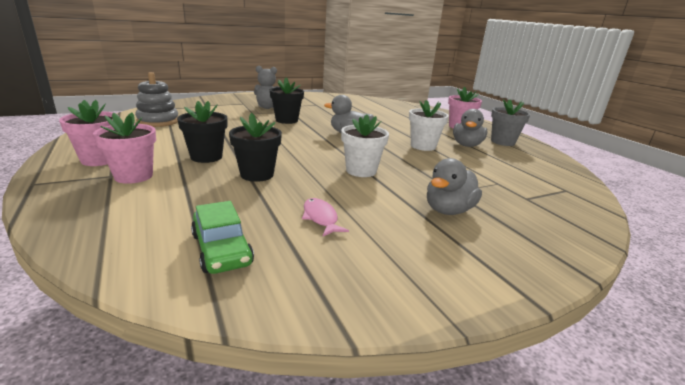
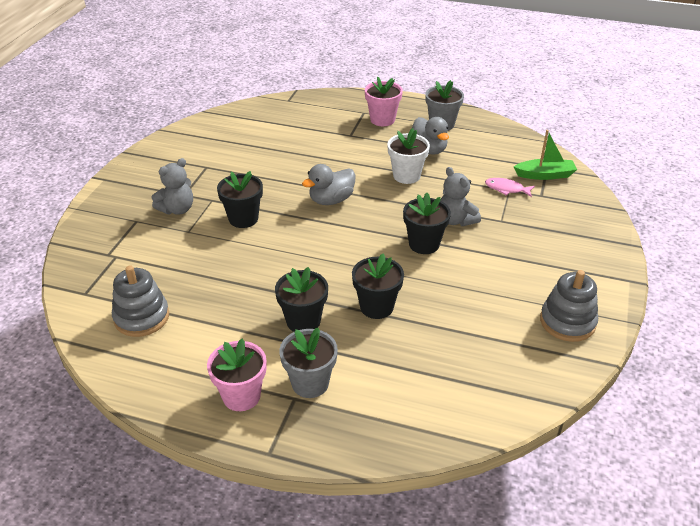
camera: 45 degrees left, 15 degrees up
(133, 176) = (310, 383): pink flower pot -> grey flower pot
(221, 249) = (487, 376): green car -> none
(320, 218) = (484, 310): pink fish -> pink fish (506, 189)
(361, 171) = (424, 244): white flower pot -> black flower pot
(377, 273) = (567, 322): none -> grey stacking toy
(413, 174) = (456, 220): none -> grey teddy bear
(448, 210) = (525, 244): grey duck -> none
(555, 192) = (545, 175): none -> green boat

